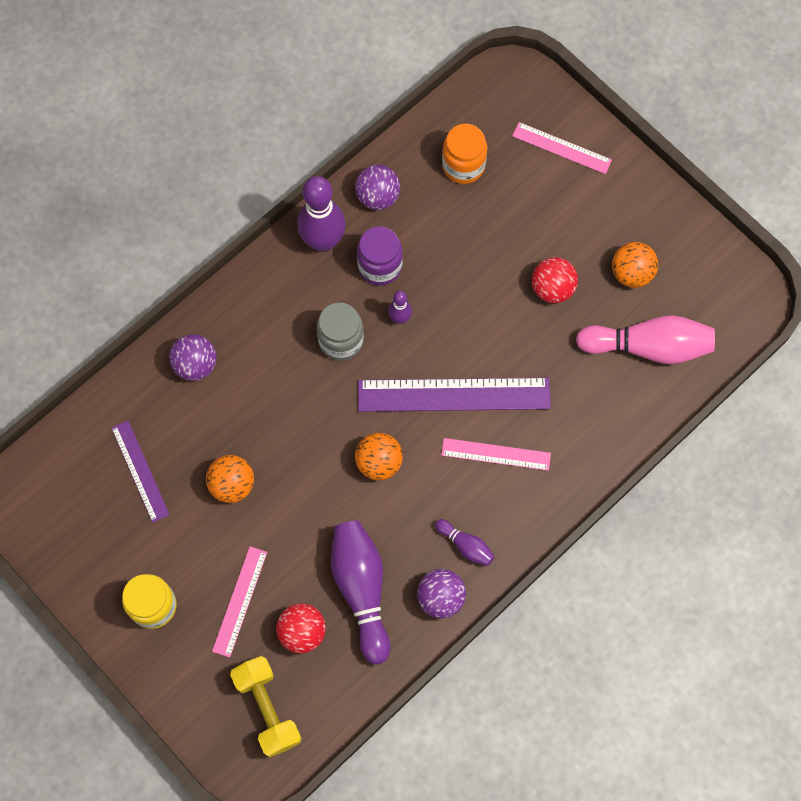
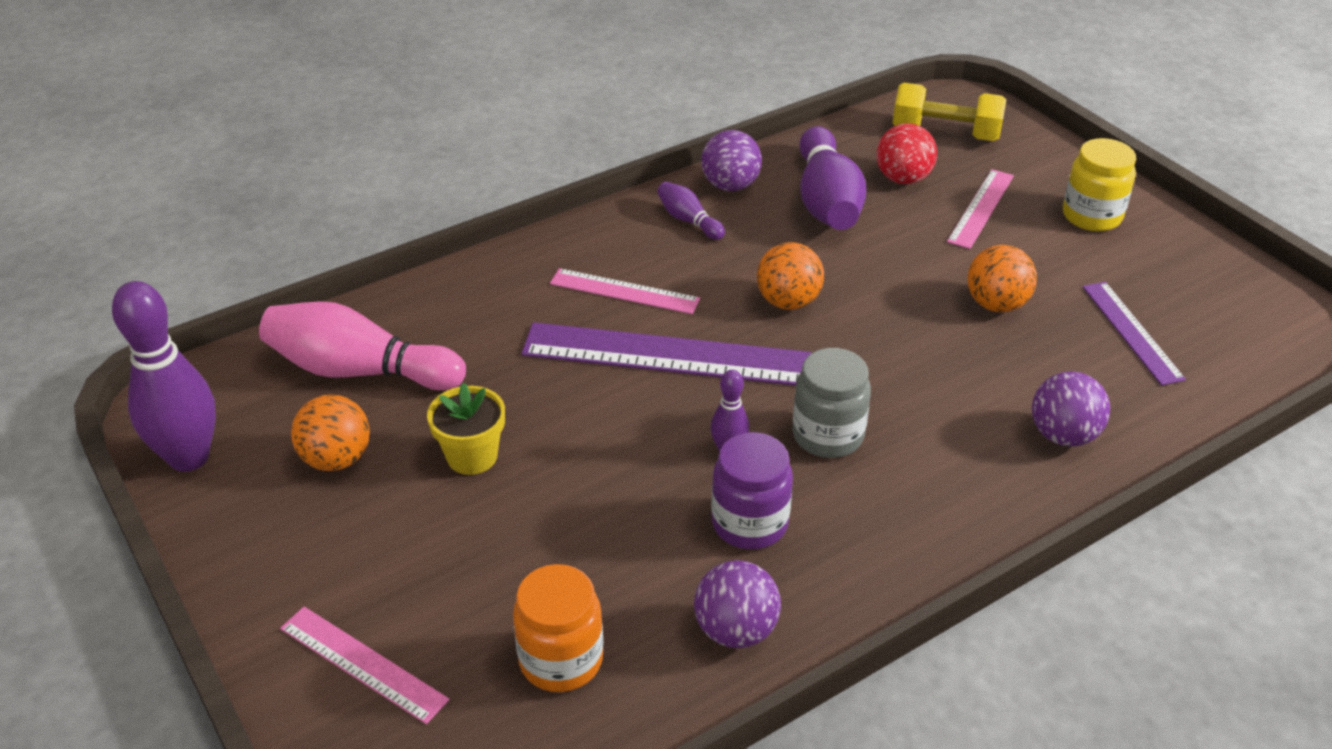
camera: 170 degrees left, 30 degrees down
(267, 708) = (945, 133): yellow dumbbell -> yellow dumbbell turned 60 degrees counterclockwise
(323, 241) = (845, 573): purple bowling pin -> purple bowling pin (189, 457)
(552, 288) = (472, 456): red ball -> yellow flower pot

